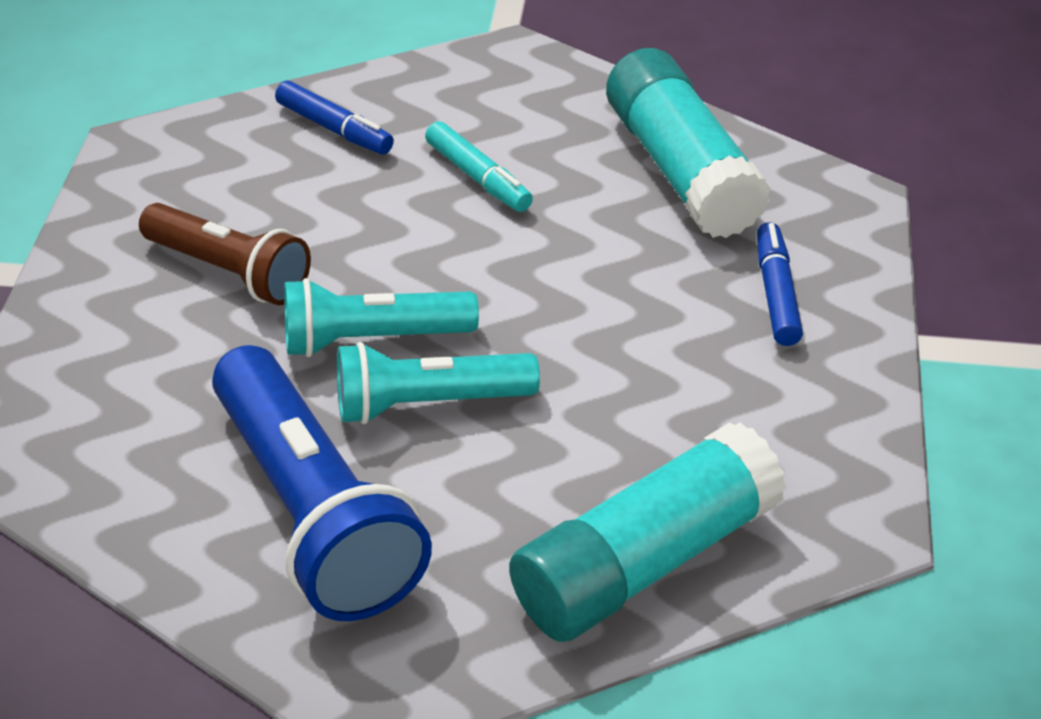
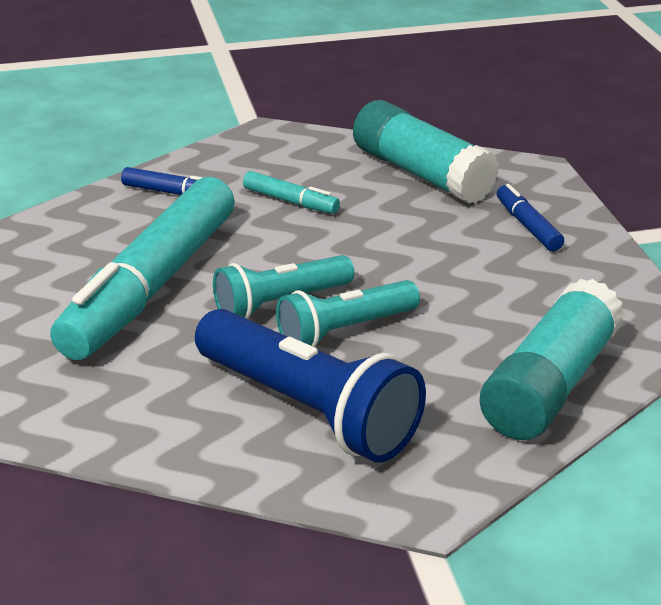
camera: 20 degrees left, 10 degrees down
(229, 272) = (151, 286): brown flashlight -> turquoise marker

